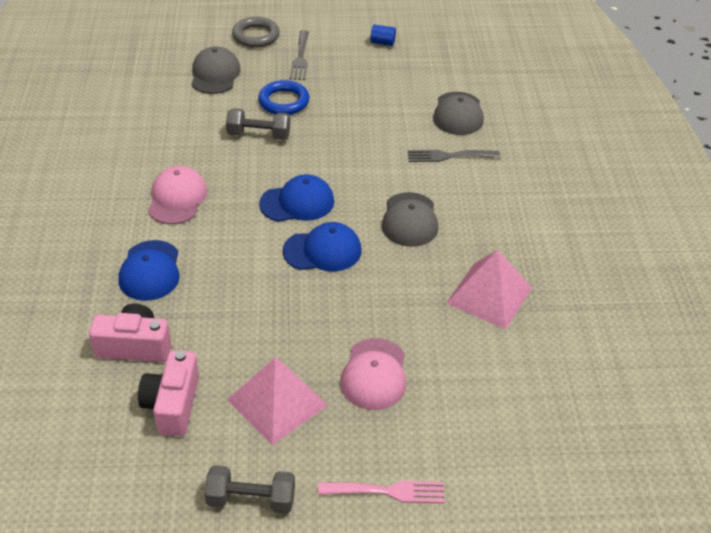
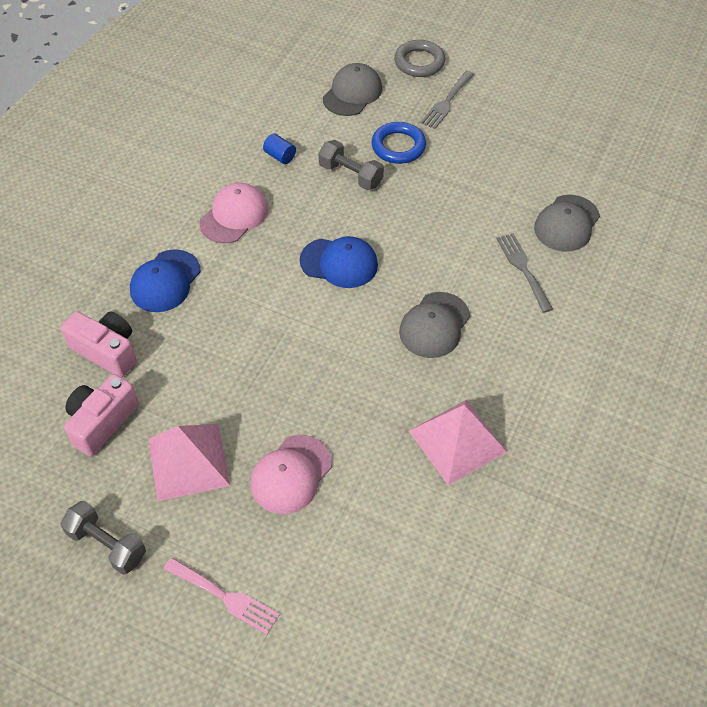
camera: 30 degrees right, 10 degrees up
(322, 251) = (329, 324): blue cap -> none
(382, 42) = (543, 112): blue cylinder -> blue cylinder (280, 156)
(448, 156) = (523, 269): grey fork -> grey fork turned 45 degrees clockwise

